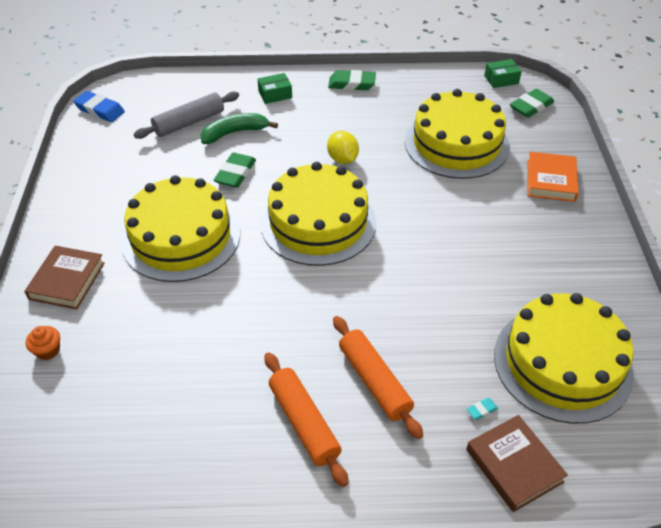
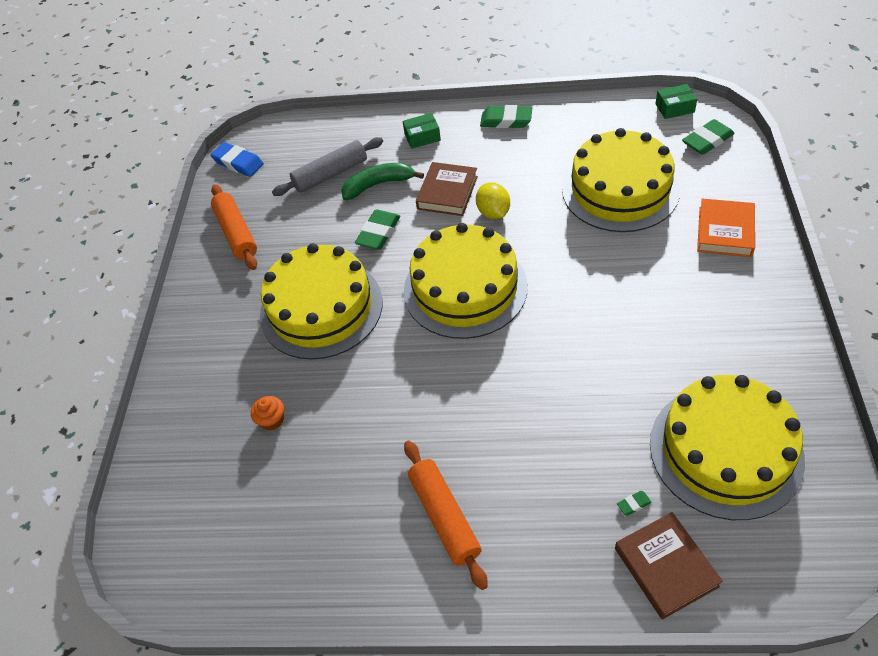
camera: 10 degrees right, 5 degrees up
(48, 350) = (188, 436): orange cupcake -> orange cupcake (272, 420)
(67, 281) = (206, 359): brown book -> brown book (447, 193)
(374, 381) = (519, 471): orange rolling pin -> orange rolling pin (236, 233)
(481, 410) = (633, 504): turquoise eraser -> green eraser

